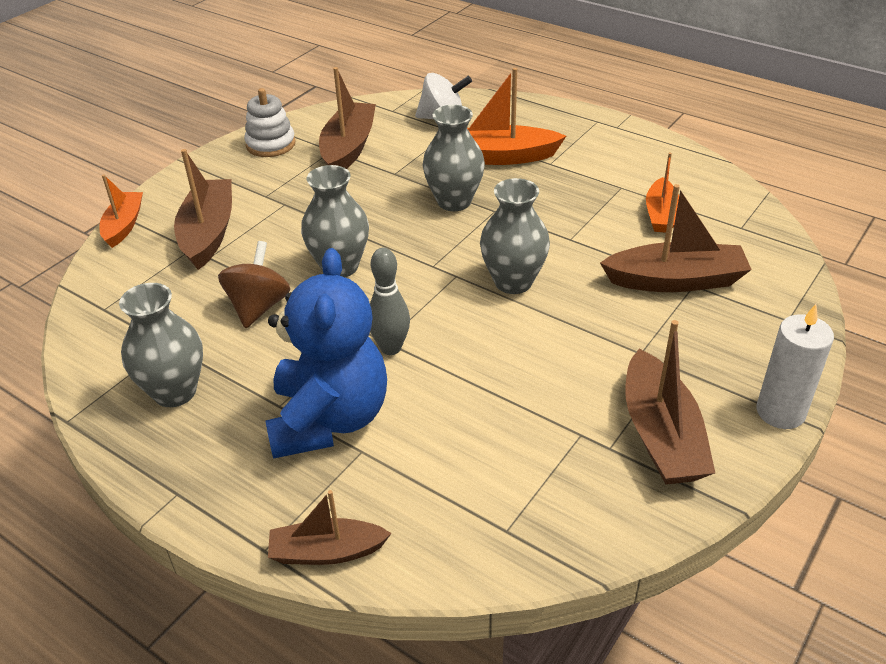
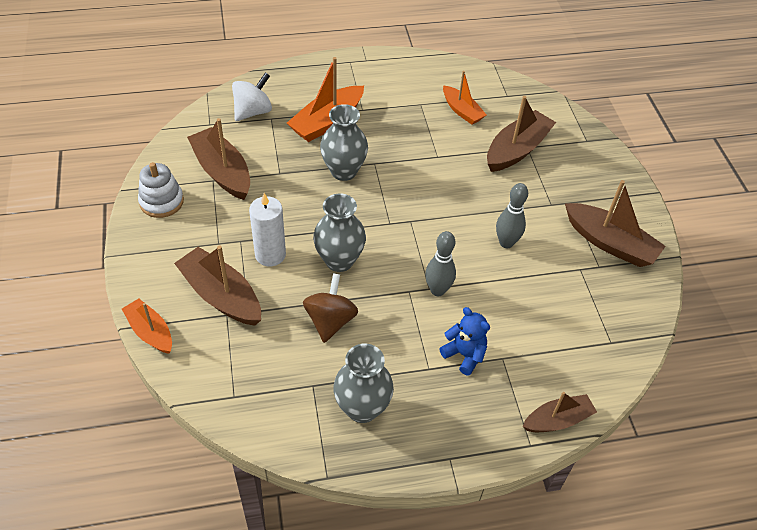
camera: 50 degrees left, 10 degrees up
(258, 307) = (330, 321): brown spinning top -> brown spinning top turned 45 degrees clockwise
(327, 552) = (557, 420): brown boat -> brown boat turned 150 degrees counterclockwise
(329, 419) = (464, 355): blue teddy bear -> blue teddy bear, size x0.49
(513, 282) = (444, 204): grey vase -> none
(529, 354) = (506, 243): none -> grey bowling pin
(780, 412) = (638, 195): white candle -> white candle (270, 255)

